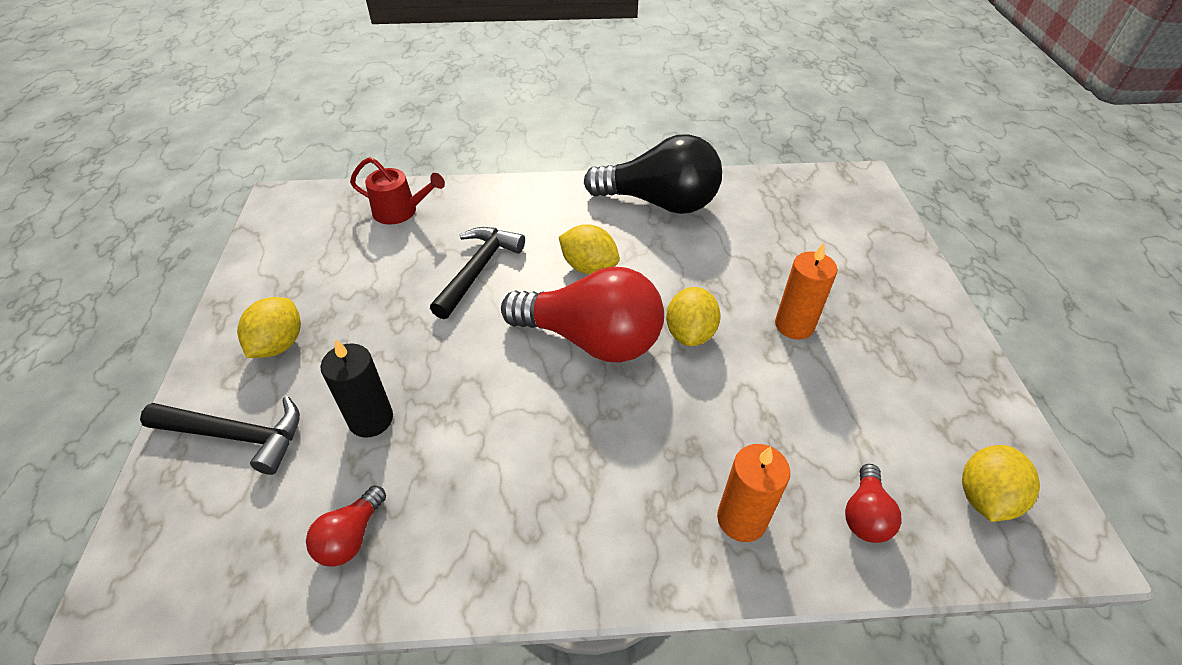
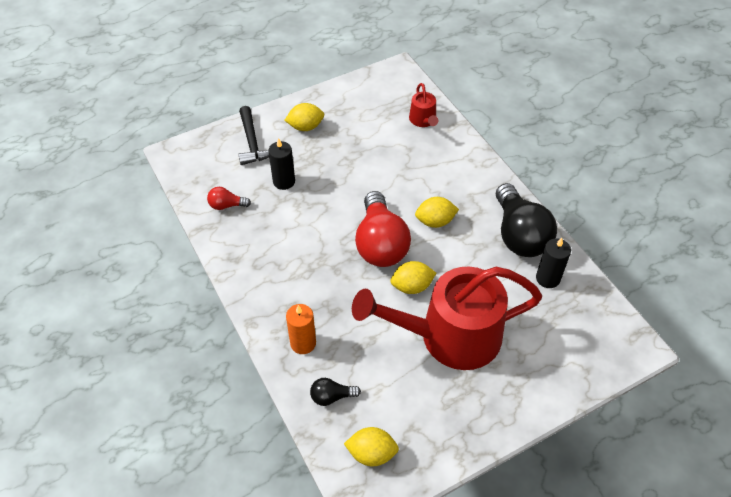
camera: 65 degrees right, 5 degrees up
(478, 270) = (400, 174): black hammer -> none
(589, 267) = (435, 221): yellow lemon -> yellow lemon turned 75 degrees clockwise
(738, 206) = (548, 278): none -> black candle
(794, 325) = (450, 336): orange candle -> red watering can
(865, 515) = (332, 396): red light bulb -> black light bulb

